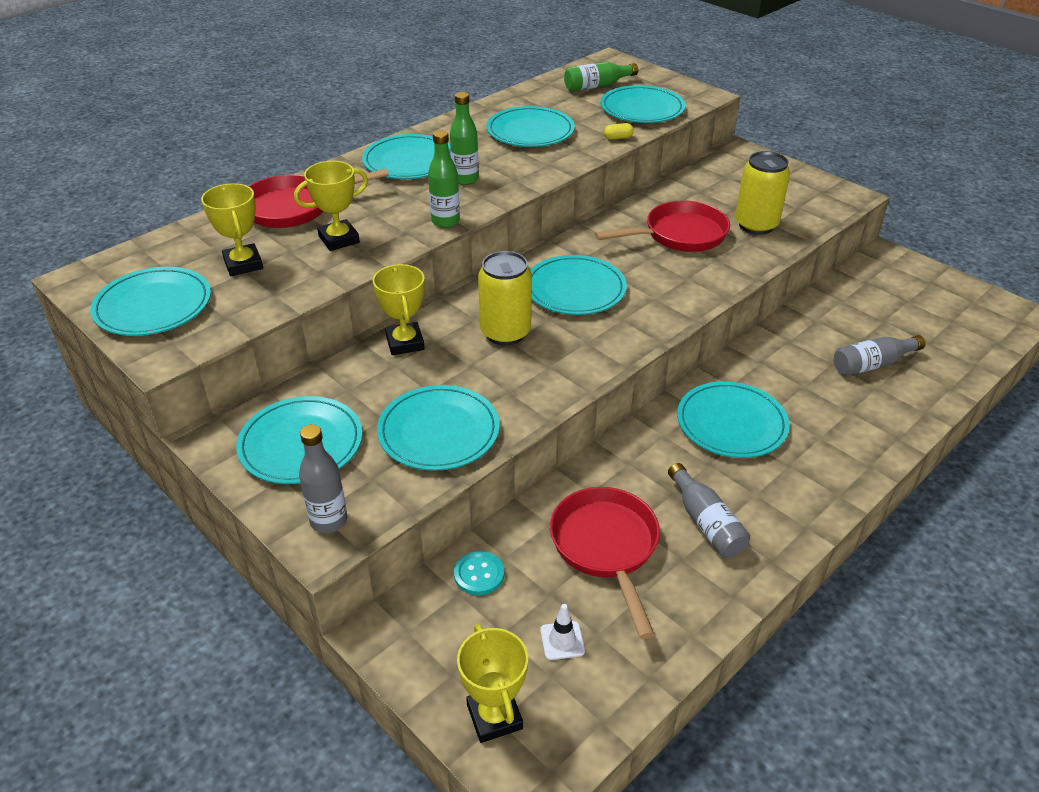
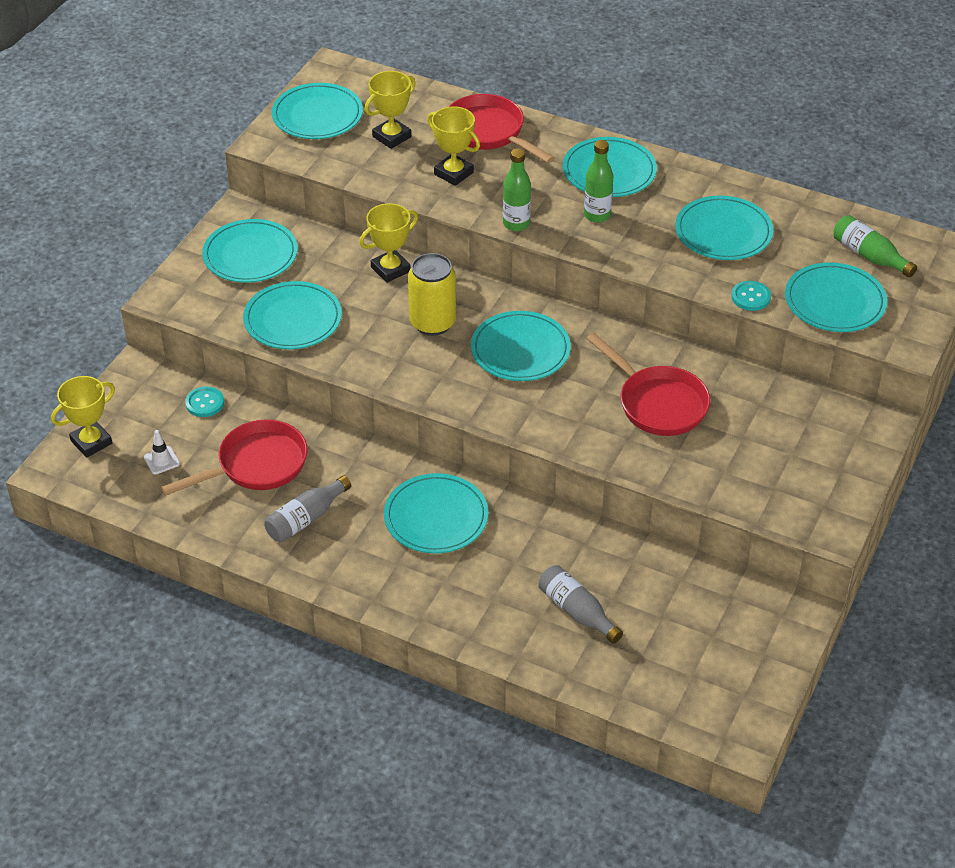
camera: 70 degrees right, 5 degrees up
(329, 521) = (183, 294): grey bottle -> none
(618, 138) = (750, 297): yellow capsule -> turquoise button
(756, 225) = (713, 458): yellow can -> none

